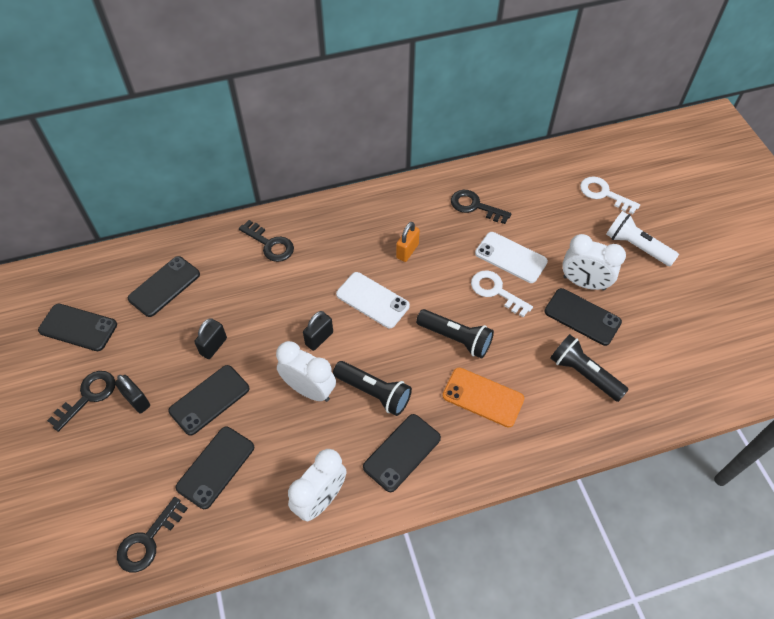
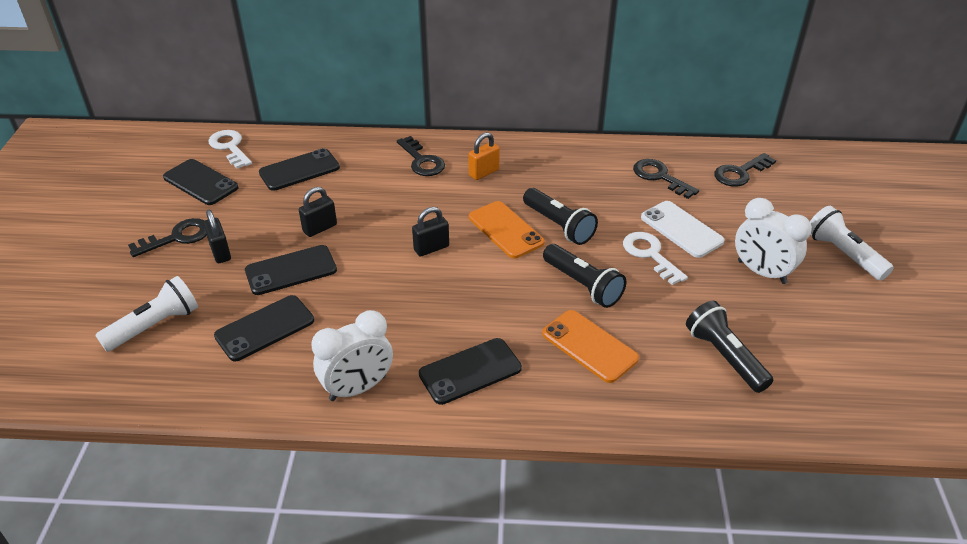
camera: 20 degrees right, 15 degrees down
(117, 497) = (155, 325): none -> white flashlight
(148, 540) = (162, 371): black key -> black key (740, 173)
(309, 390) = (397, 288): white clock -> none
(372, 300) = (505, 230): white phone -> orange phone
(374, 392) = (466, 309): black flashlight -> black flashlight (559, 226)
(407, 251) = (564, 198): orange padlock -> orange padlock (484, 172)
(582, 317) = (746, 302): black phone -> none
(604, 194) = (821, 198): white key -> white key (230, 147)

